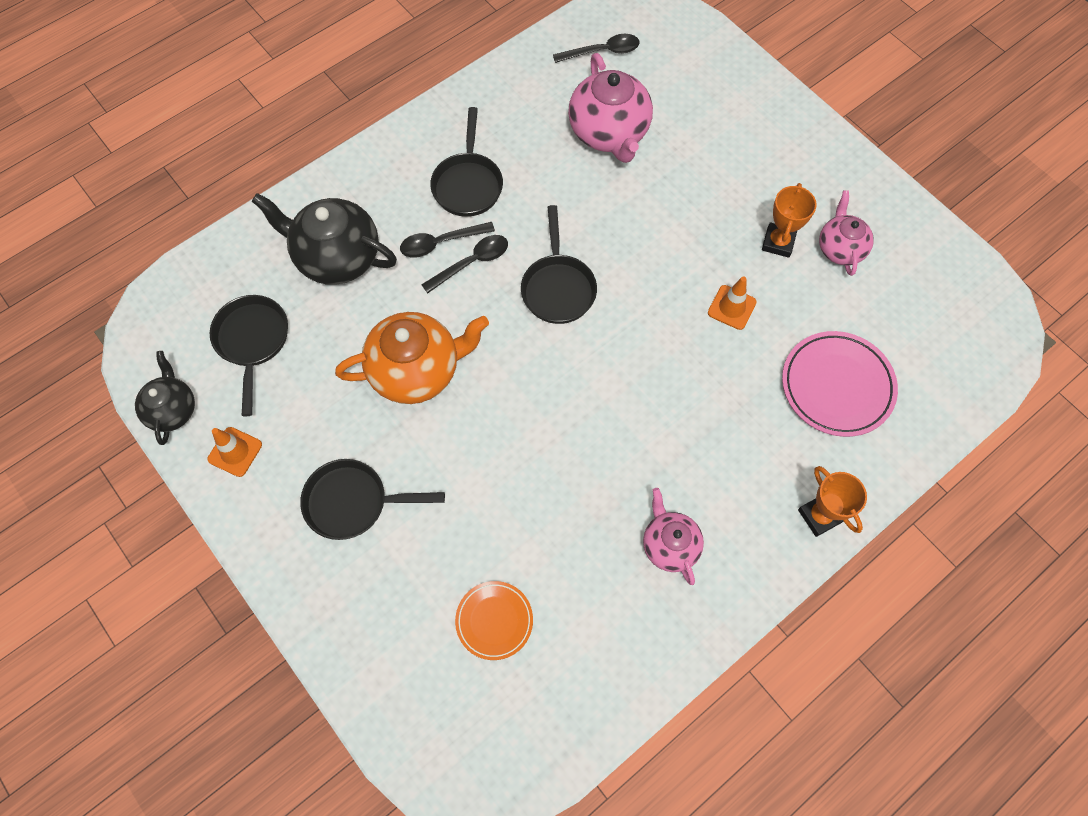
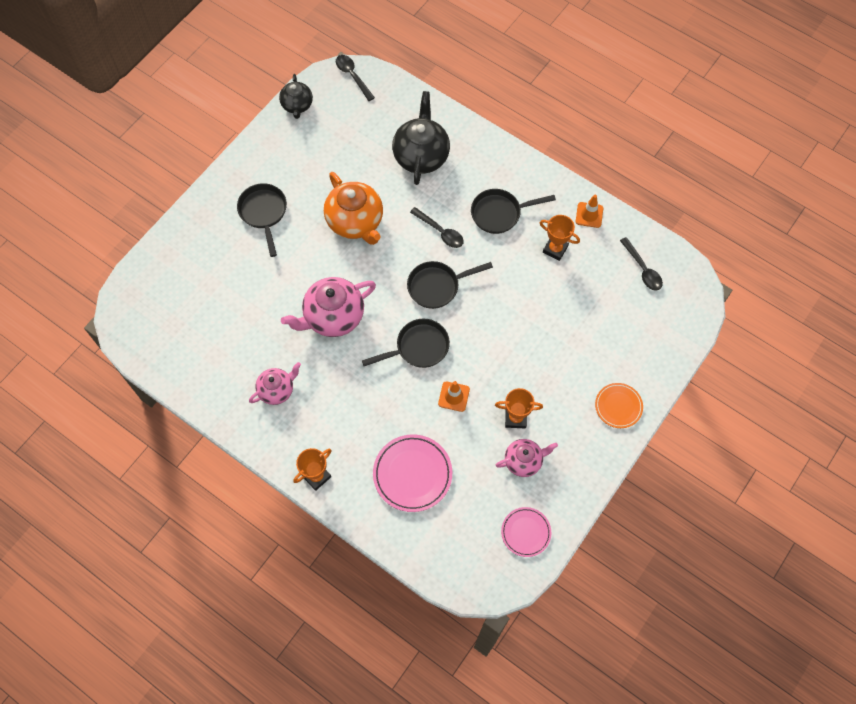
camera: 75 degrees right, 0 degrees up
(172, 410) = (297, 105): black teapot -> black teapot turned 105 degrees clockwise
(235, 452) = (279, 144): orange traffic cone -> orange traffic cone (589, 215)
(252, 341) = (350, 130): black pan -> black pan (418, 347)
(441, 243) = (449, 210): black spoon -> black spoon (353, 76)
(494, 621) = (210, 305): orange plate -> orange plate (618, 406)
(544, 135) = (555, 249): none -> orange trophy
(609, 133) = (571, 290): pink teapot -> pink teapot (333, 316)
(937, 271) = (525, 532): none -> pink plate

